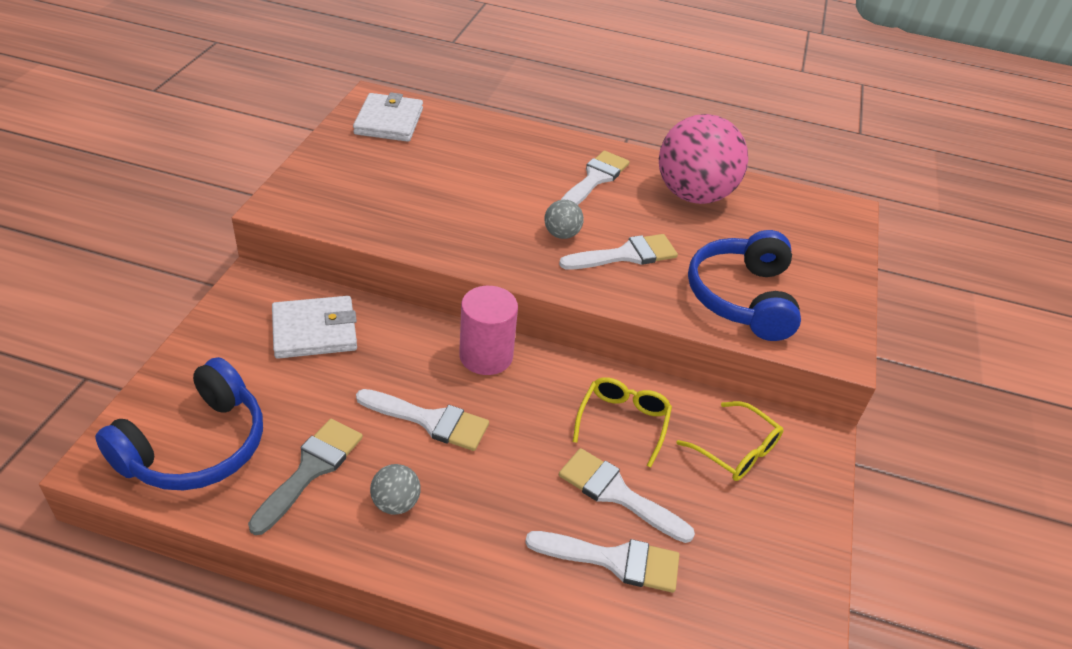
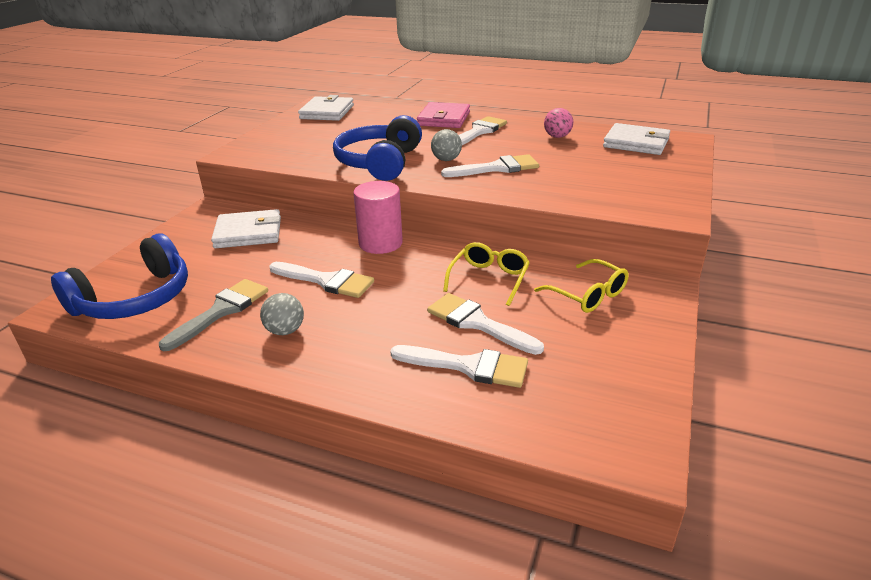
camera: 10 degrees right, 10 degrees down
(547, 148) = (444, 119): none -> pink wallet
(693, 195) = (557, 136): pink ball -> pink ball, size x0.42
(741, 298) = (592, 187): blue headphones -> blue headphones (379, 163)
(788, 214) = (636, 143): none -> white wallet

